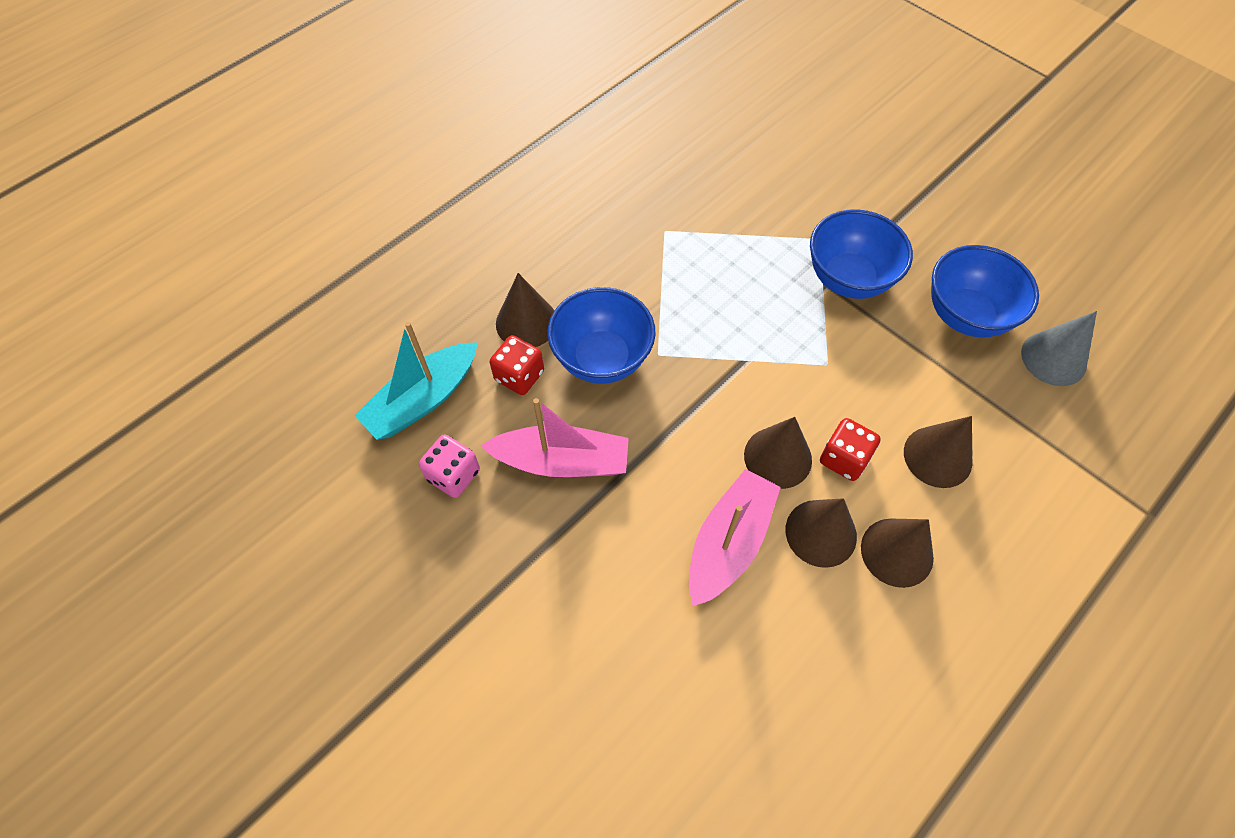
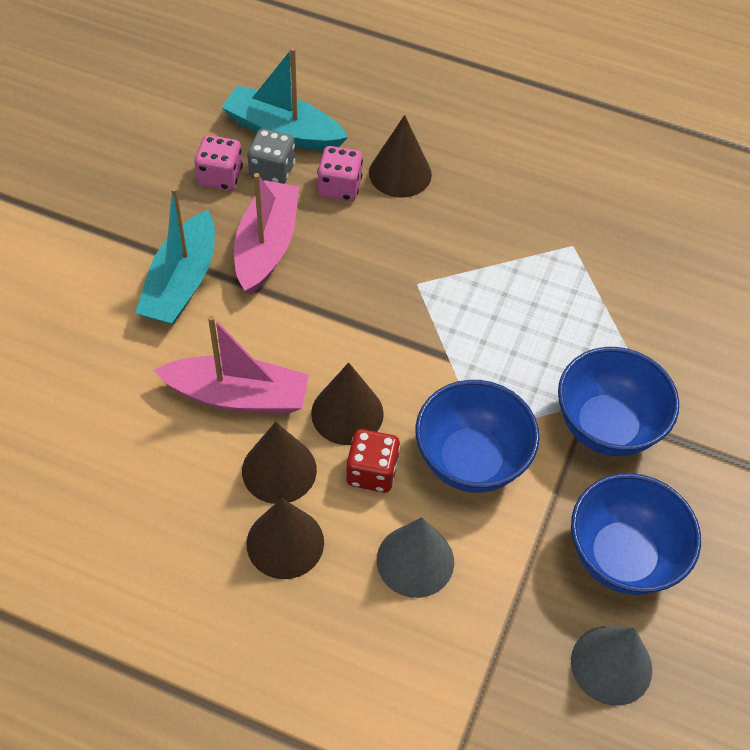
camera: 65 degrees right, 5 degrees down
(469, 426) = (272, 170): none -> grey dice
(519, 376) = (339, 187): red dice -> pink dice
(562, 461) = (266, 246): pink boat -> pink boat turned 150 degrees counterclockwise
(574, 553) = (181, 283): none -> turquoise boat
(602, 358) = (389, 241): blue bowl -> blue bowl (471, 460)
(937, 456) = (415, 560): brown cone -> grey cone

